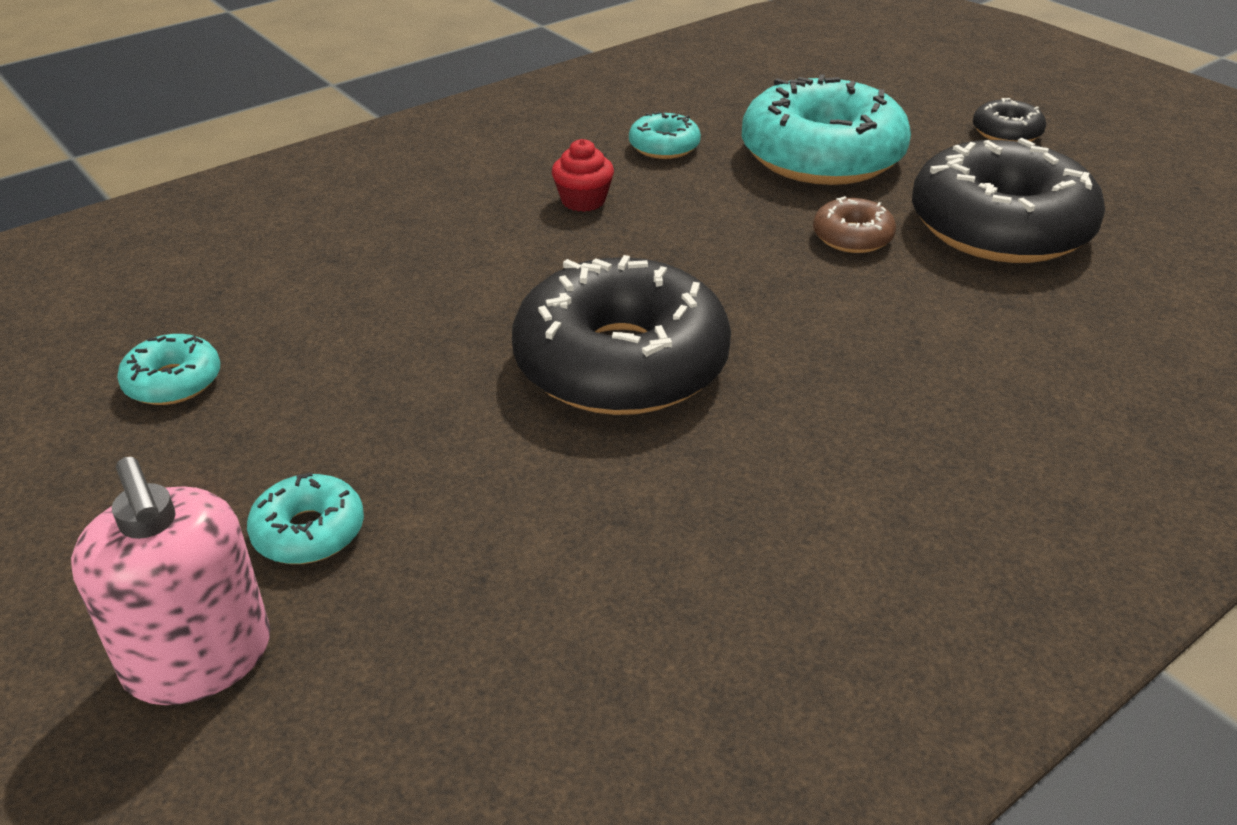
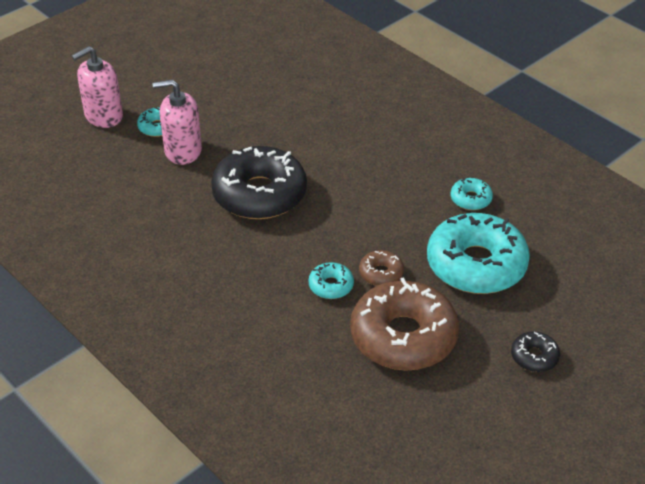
camera: 85 degrees right, 5 degrees up
(173, 382) = (239, 79): turquoise donut -> turquoise donut (331, 286)
(431, 481) = (183, 151): none -> pink soap dispenser
(583, 201) = (401, 173): red cupcake -> none
(1000, 227) = (403, 337): black donut -> brown donut

